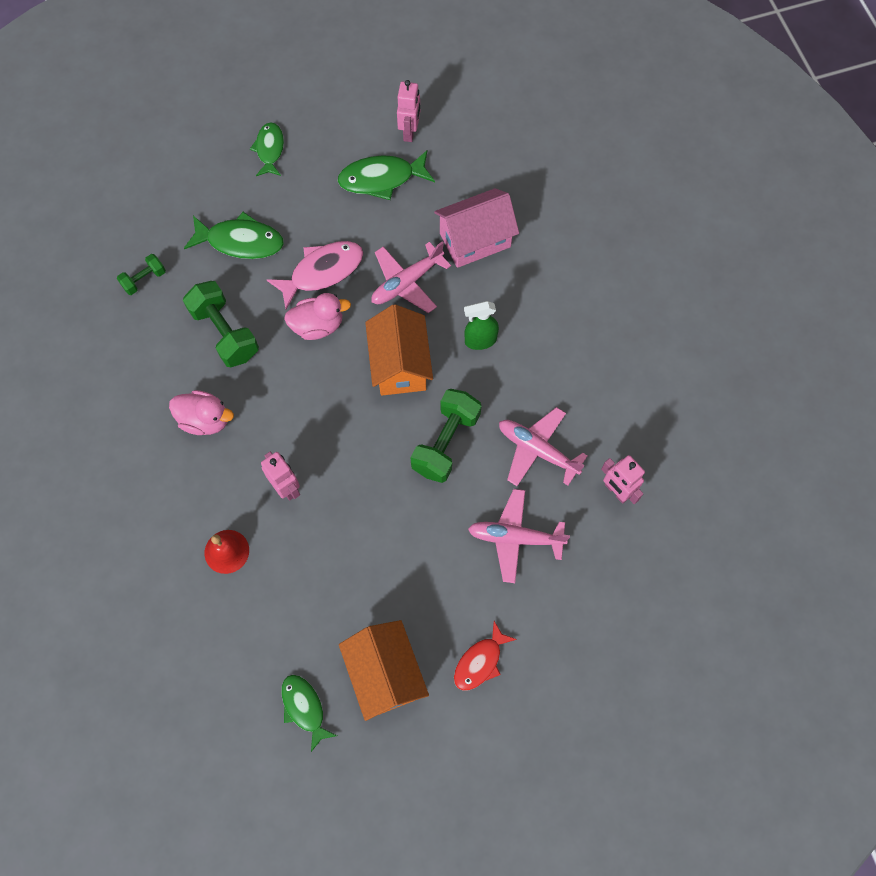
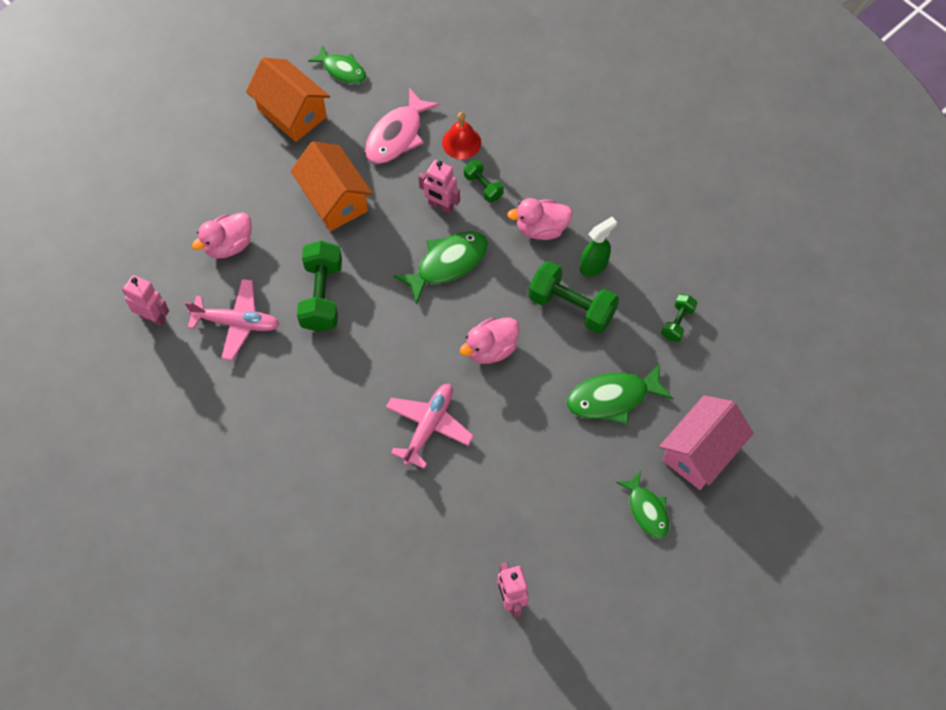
camera: 155 degrees right, 5 degrees down
(234, 490) = (483, 187): none -> green dumbbell
(322, 272) = (516, 402): pink fish -> pink fish (397, 135)
(381, 179) = (512, 528): green fish -> green fish (447, 264)
(400, 364) = (396, 346): orange house -> orange house (334, 200)
(475, 240) = (382, 501): pink house -> pink house (700, 452)
(480, 340) = (331, 399): green spray bottle -> green spray bottle (594, 266)
(480, 661) = (221, 148): red fish -> none
(515, 538) = (228, 245): pink plane -> pink duck

